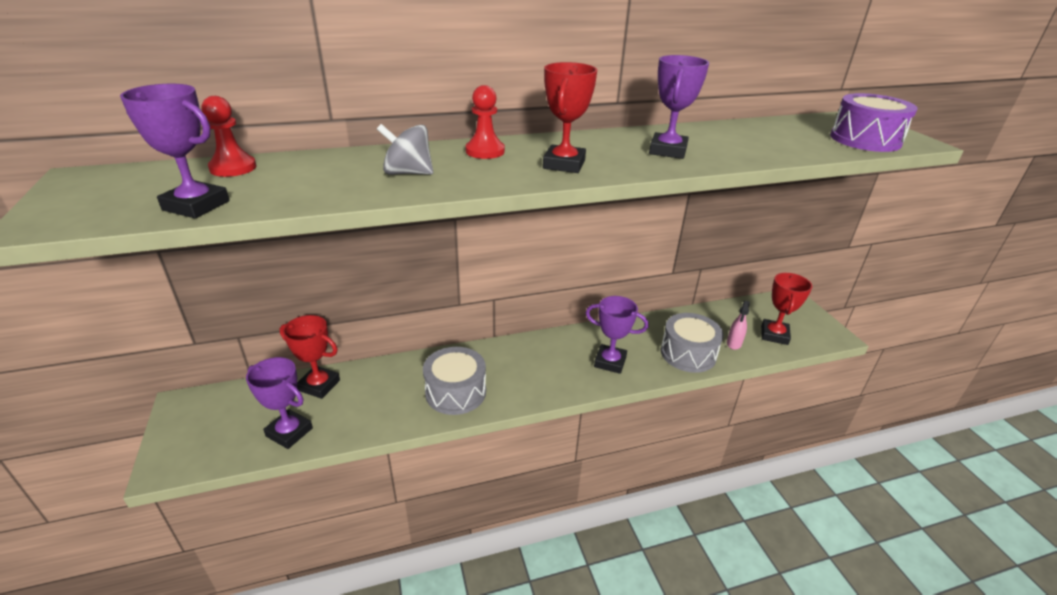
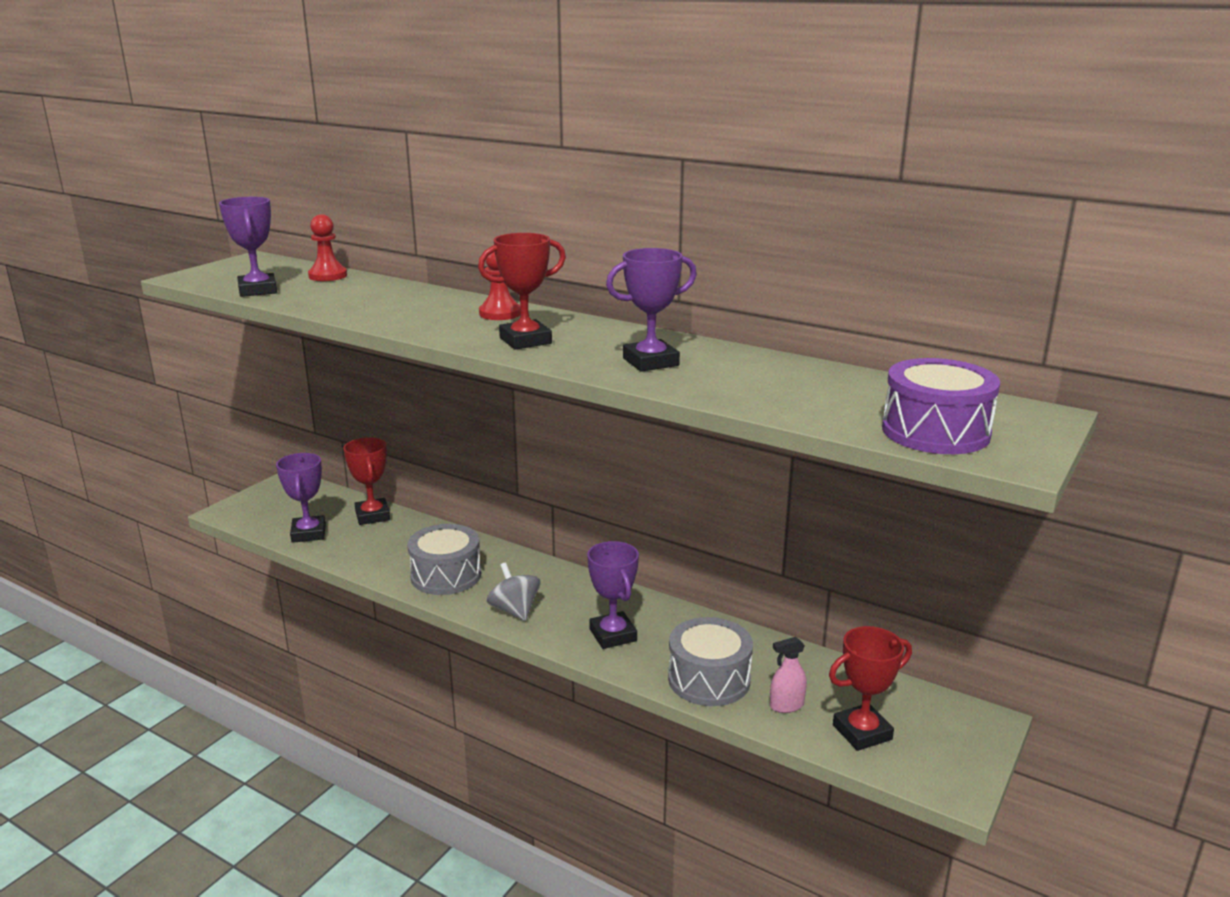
camera: 50 degrees right, 10 degrees down
(408, 173) = (406, 310): grey spinning top -> grey spinning top (514, 610)

